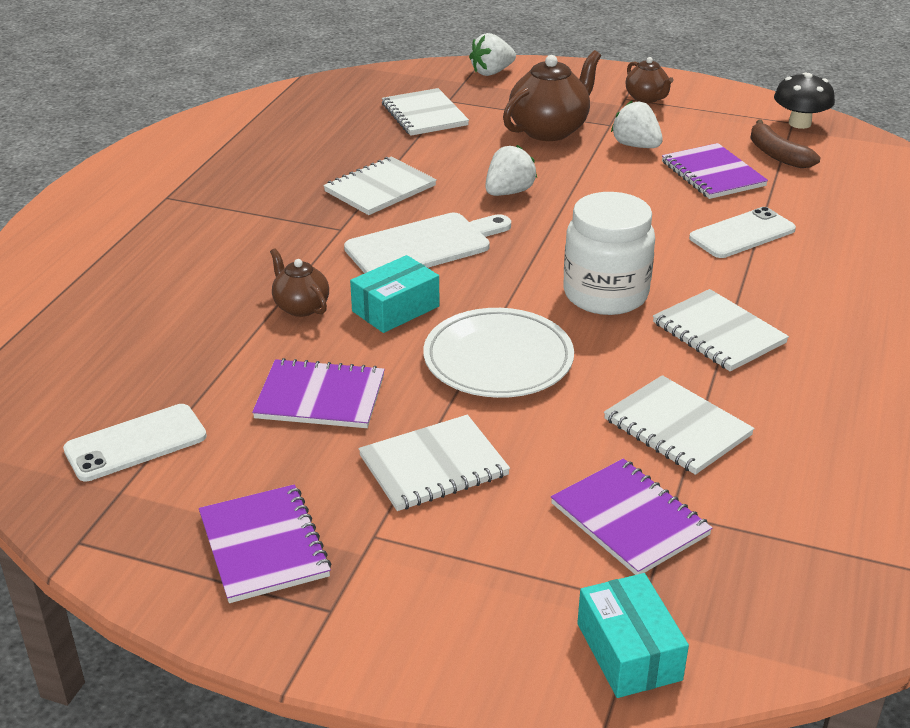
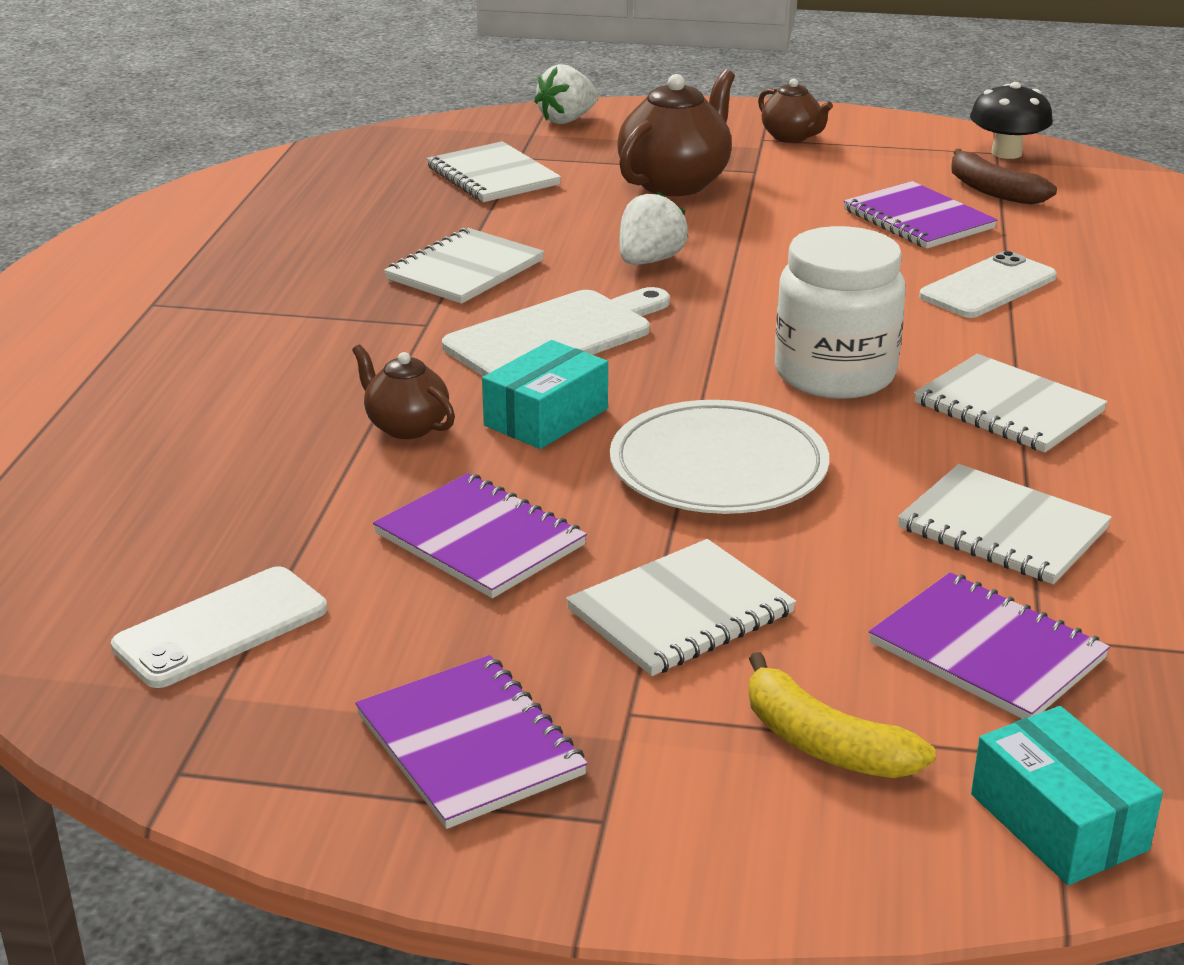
camera: 10 degrees left, 5 degrees down
(320, 397) = (479, 540): purple notebook -> purple notebook turned 45 degrees clockwise
(493, 574) = (824, 743): none -> yellow banana
(636, 146) = (801, 193): white strawberry -> none

